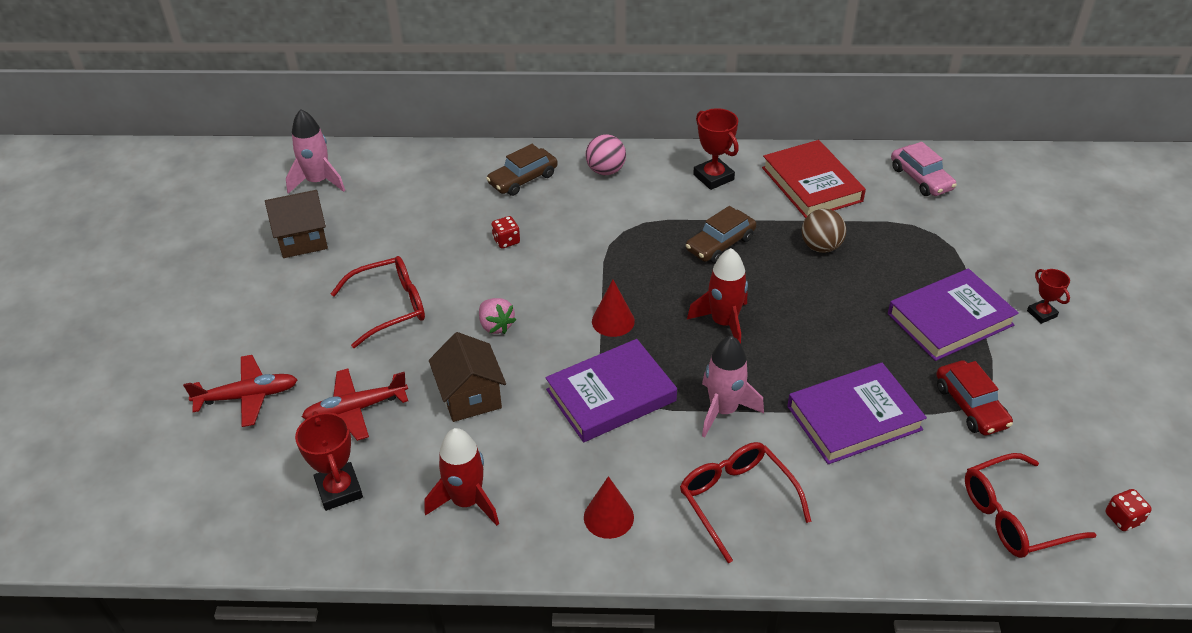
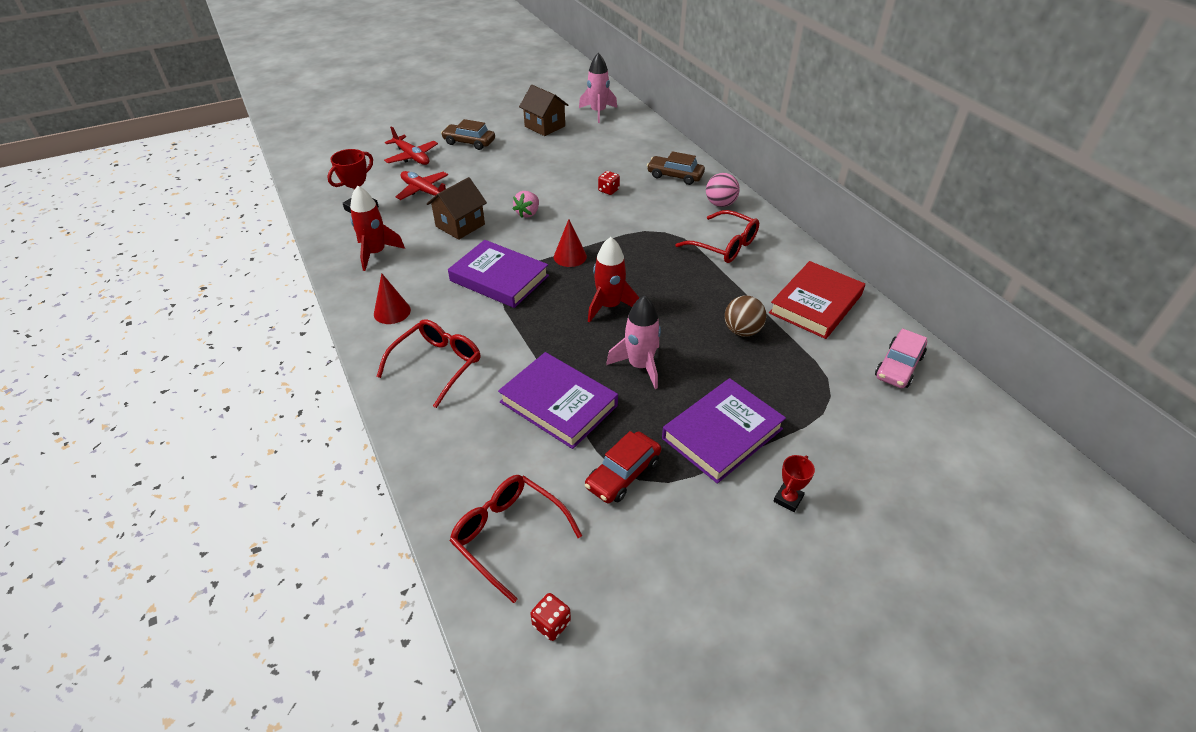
camera: 60 degrees right, 0 degrees up
(390, 307) = (514, 172): red glasses -> red glasses (724, 245)
(713, 177) = (767, 252): red trophy -> none
(720, 244) = (694, 278): brown car -> brown car (469, 142)
(723, 410) = (520, 332): pink rocket -> pink rocket (640, 366)
(950, 319) = (722, 434): purple book -> purple book turned 75 degrees counterclockwise

